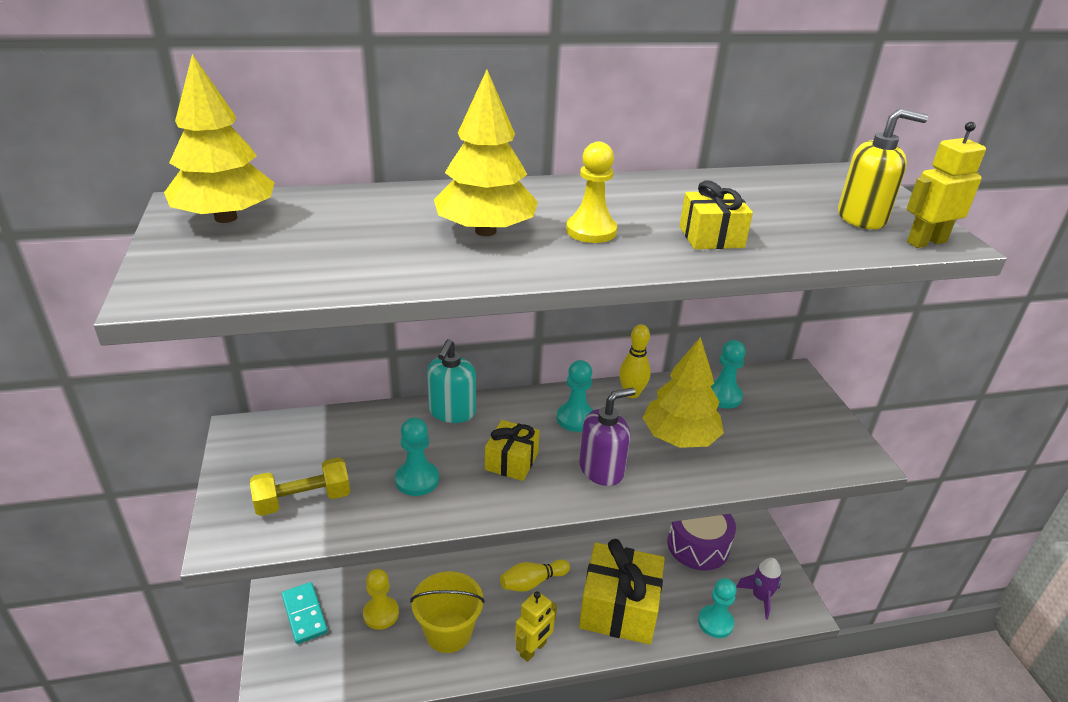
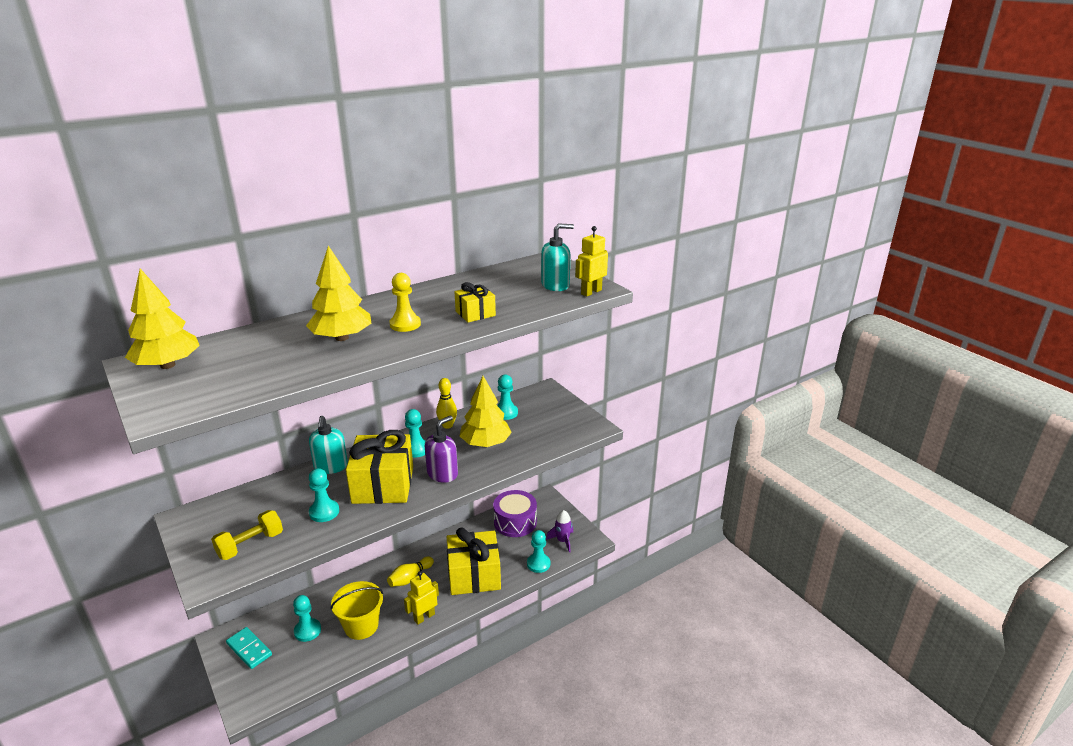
camera: 20 degrees left, 5 degrees down
(381, 614) = (307, 631): yellow pawn -> turquoise pawn
(511, 461) = (383, 485): yellow gift -> yellow gift, size x1.97
(533, 649) = (424, 617): yellow robot -> yellow robot turned 150 degrees counterclockwise
(862, 218) = (555, 285): yellow soap dispenser -> turquoise soap dispenser

